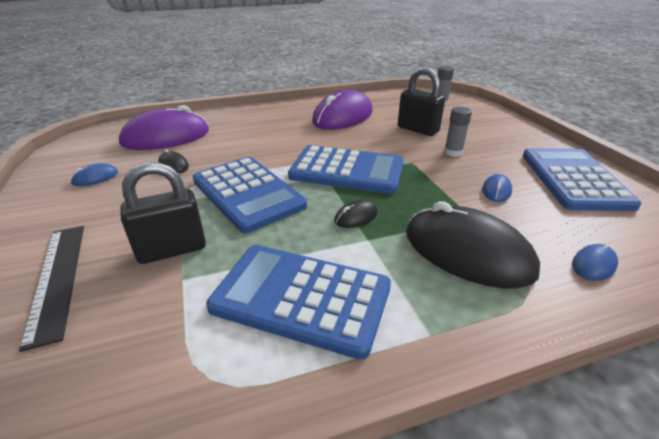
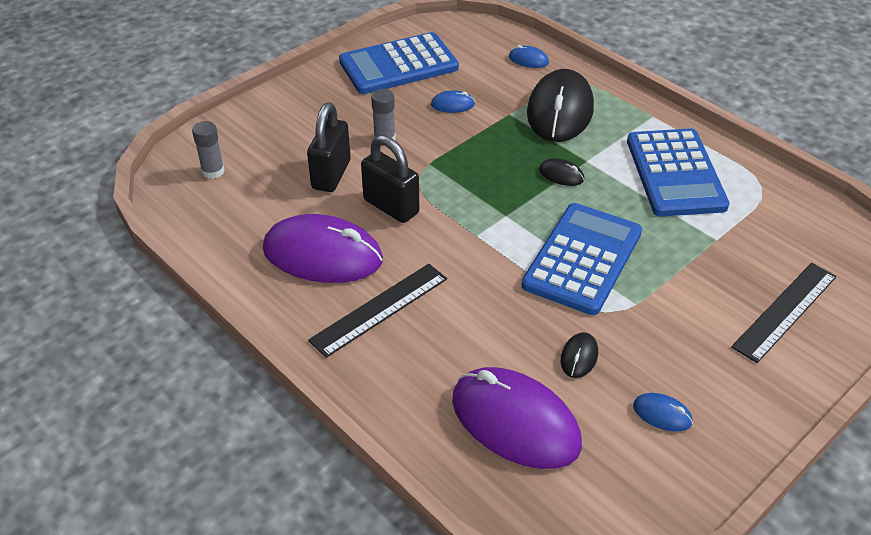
camera: 115 degrees left, 10 degrees up
(172, 250) = (697, 264): black padlock -> black padlock (391, 206)
(285, 122) = (379, 309): none -> black ruler
(347, 171) = (482, 204): blue calculator -> none

